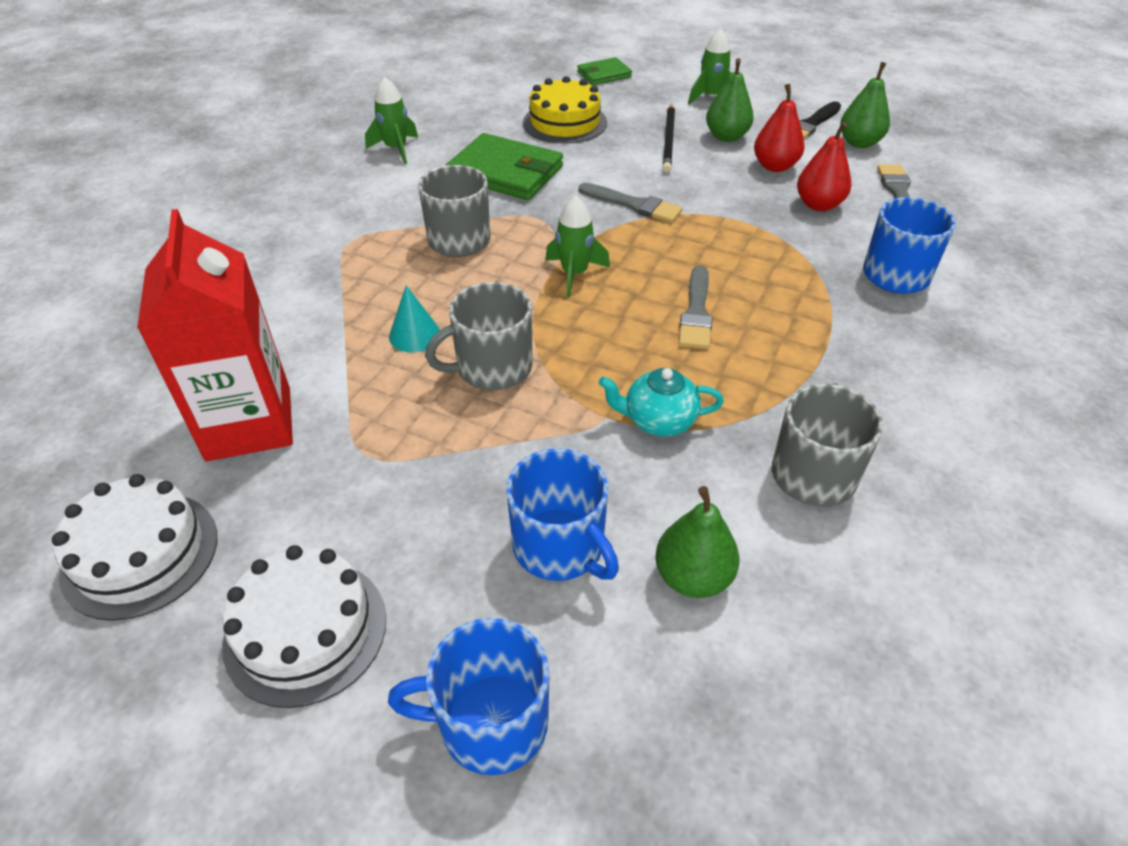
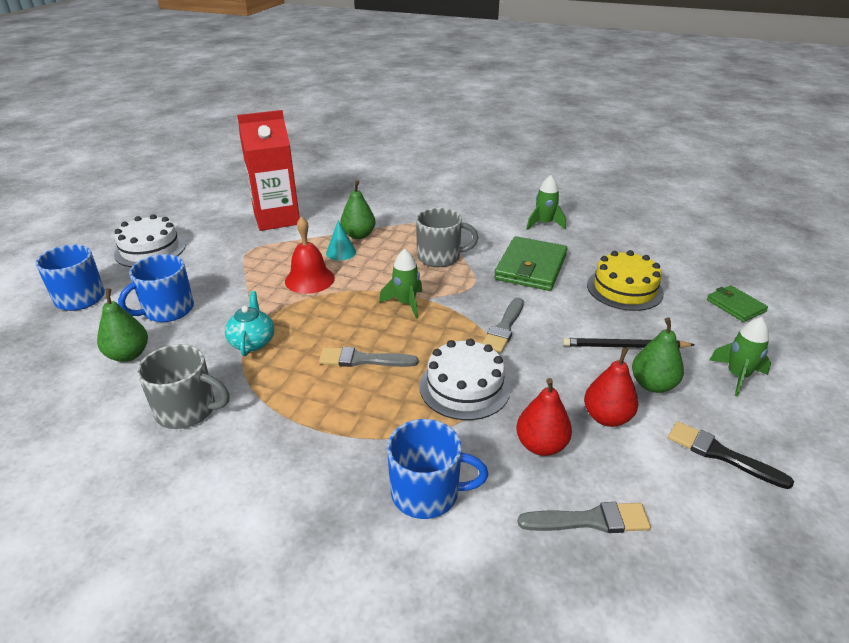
camera: 85 degrees right, 10 degrees down
(140, 554) = (205, 210): white cake -> white cake (464, 387)
(492, 368) = (309, 279): grey mug -> red bell
(859, 143) = (700, 498): green pear -> green pear (358, 235)

